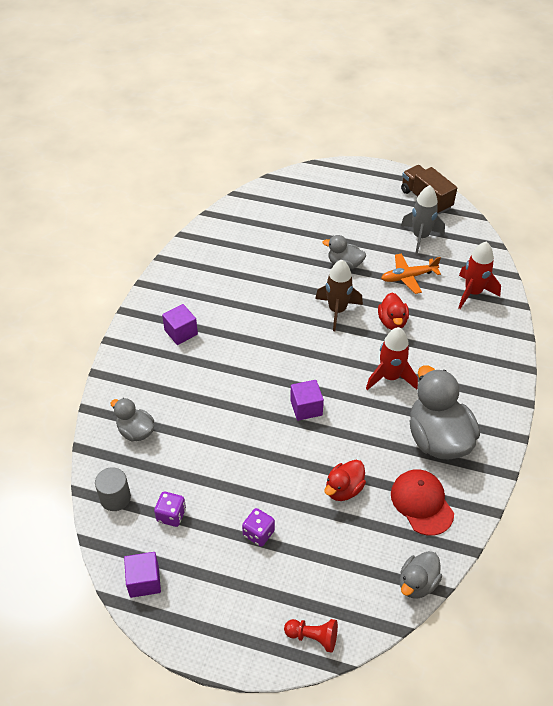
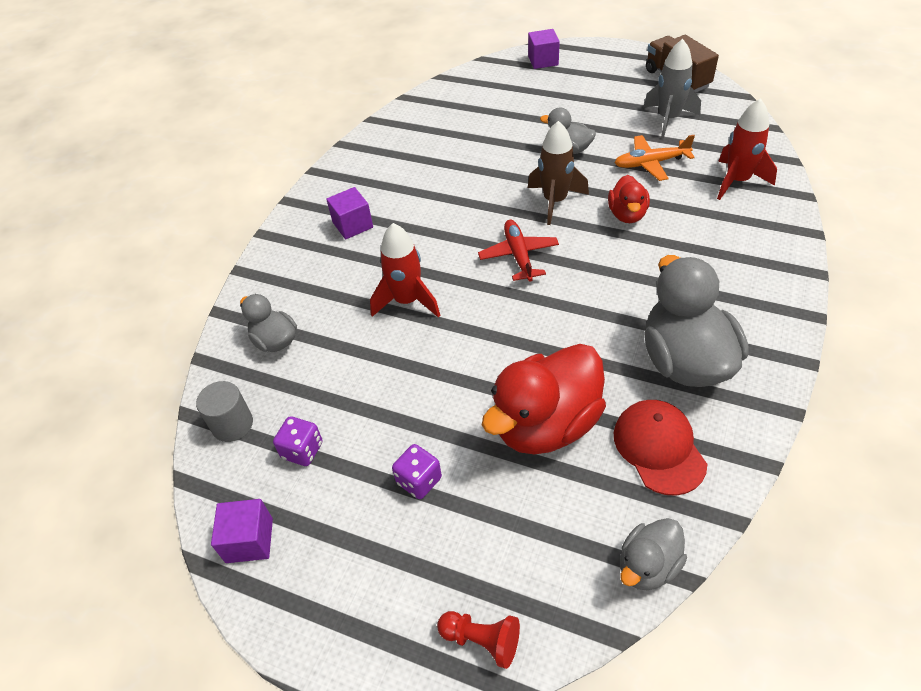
camera: 10 degrees right, 0 degrees up
(306, 407) = (503, 316): purple cube -> purple cube (543, 61)
(313, 357) = (518, 255): none -> red plane
(344, 489) = (546, 424): red duck -> red duck, size x1.88
(390, 377) = (620, 281): red rocket -> red rocket (407, 301)

